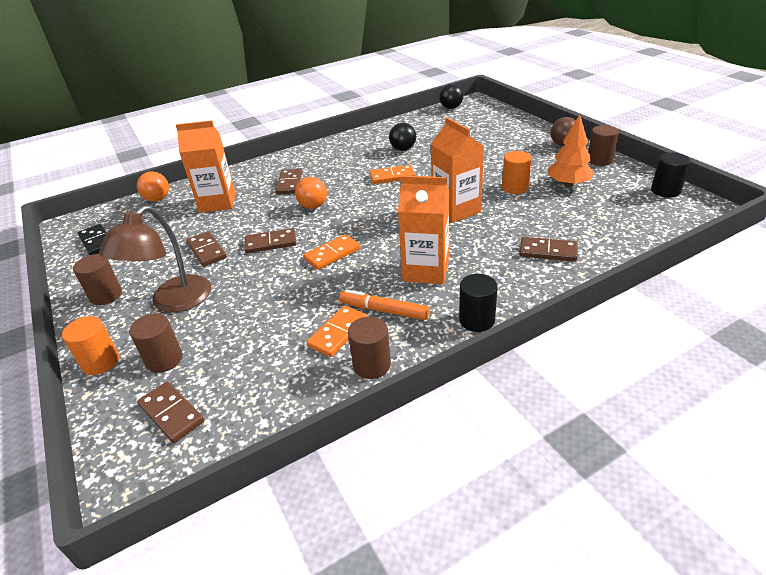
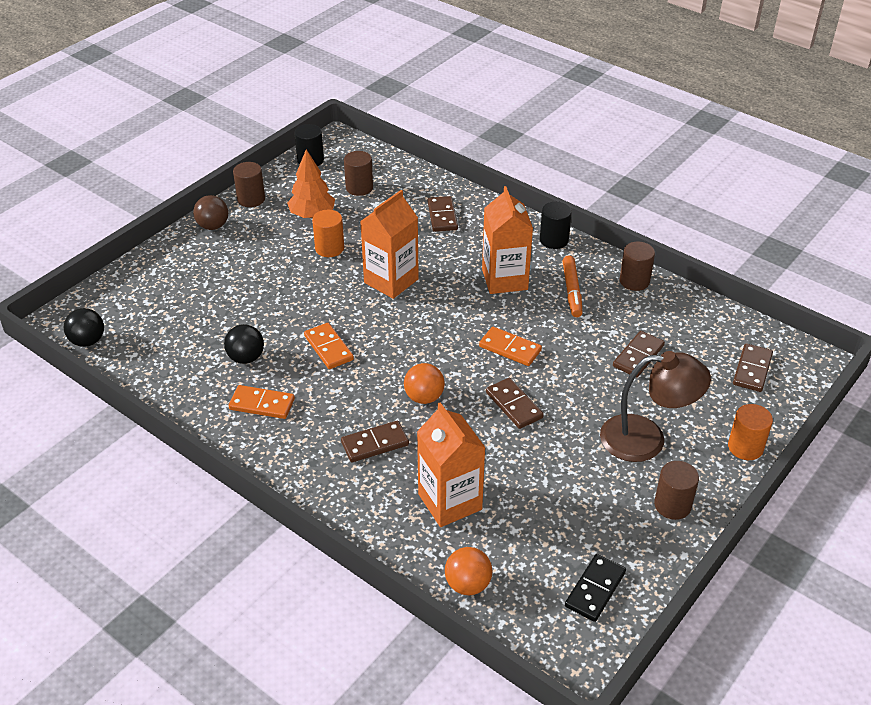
camera: 115 degrees left, 5 degrees up
(164, 359) = (712, 404): brown cylinder -> brown cylinder (359, 188)
(207, 251) = (554, 456): brown domino -> brown domino (638, 356)
(338, 333) = (613, 309): orange domino -> orange domino (262, 404)

